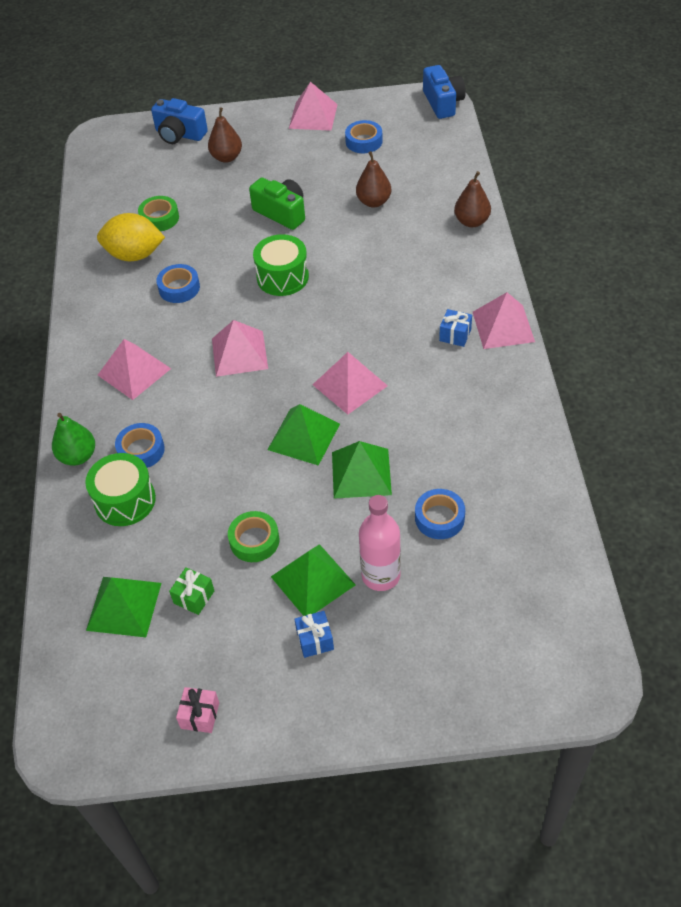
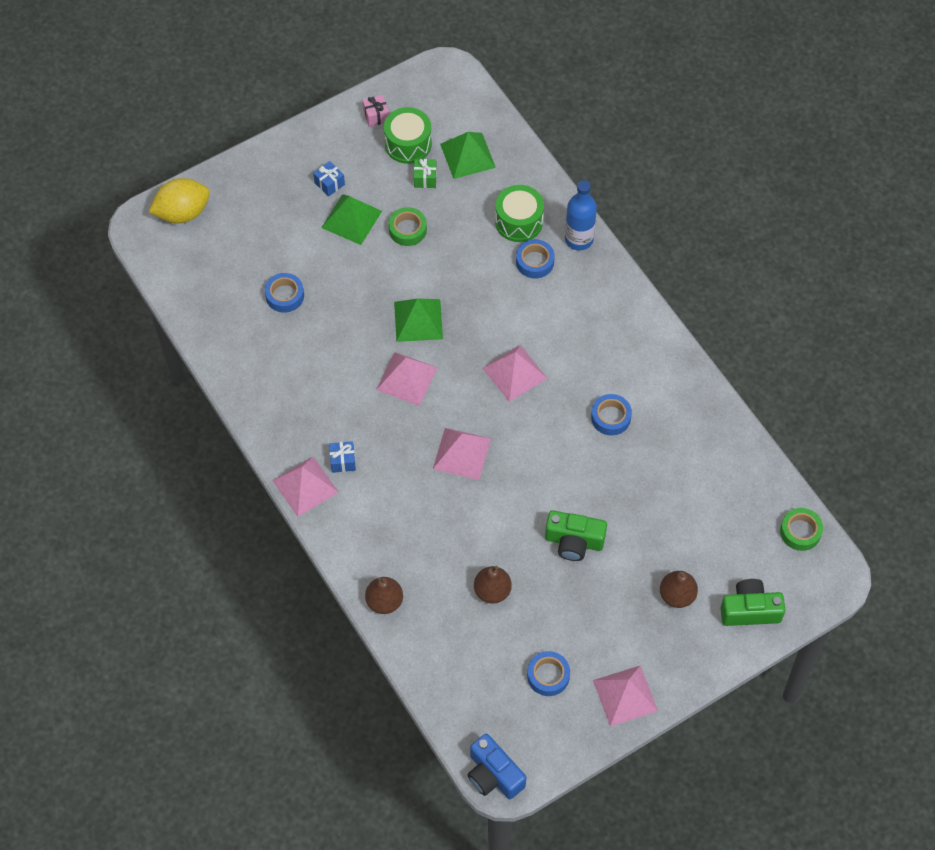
camera: 150 degrees right, 10 degrees up
(78, 456) = (579, 239): green pear -> blue bottle
(134, 255) = (677, 437): yellow lemon -> yellow lemon (182, 213)
(134, 372) = (589, 323): pink pyramid -> pink pyramid (462, 453)
(159, 218) = (686, 489): green tape -> green tape (800, 531)
(179, 134) = (750, 610): blue camera -> green camera
(282, 277) = (526, 465): green drum -> green drum (408, 144)
(361, 473) = (358, 308): green pyramid -> none
(381, 575) = (307, 240): pink bottle -> none

